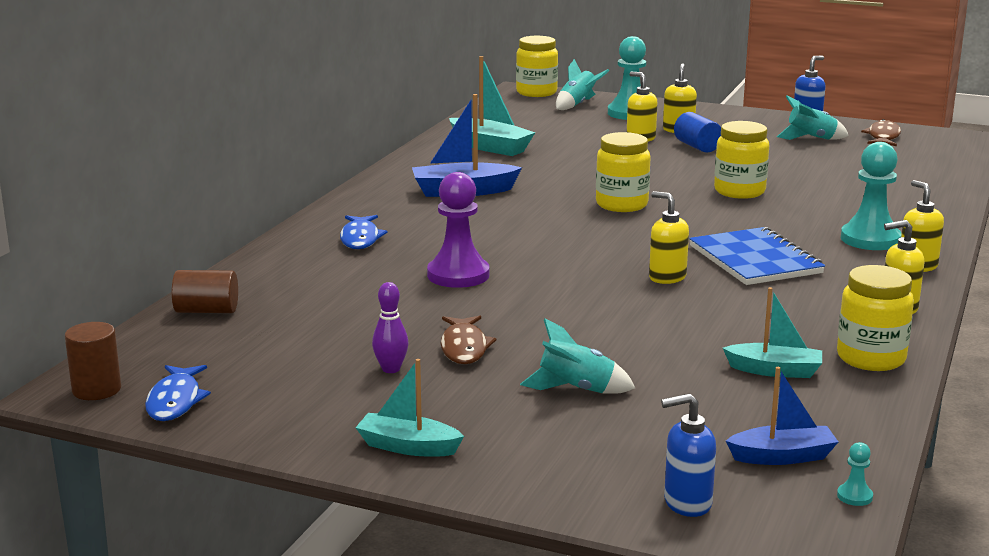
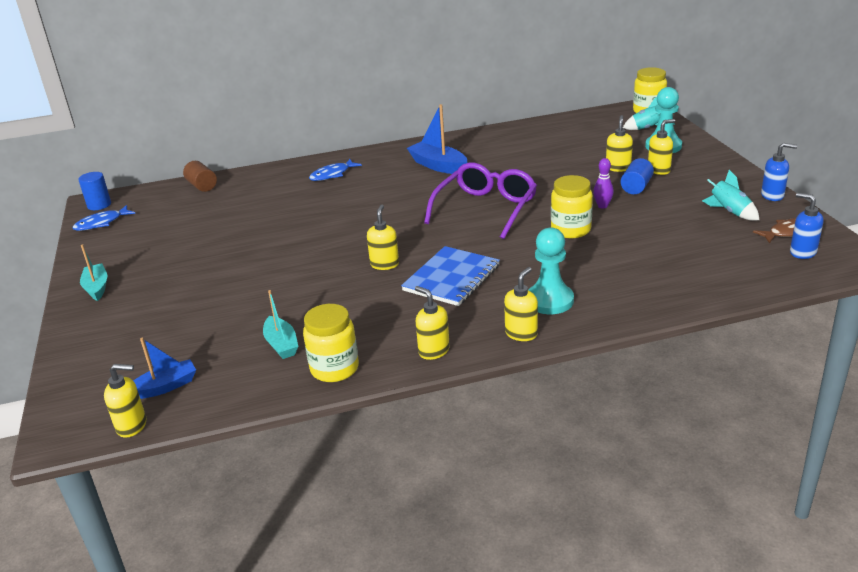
camera: 55 degrees right, 10 degrees up
(96, 390) = (99, 205): brown cylinder -> blue cylinder
(391, 369) = (178, 249): purple bowling pin -> purple bowling pin (602, 206)
(458, 275) = (314, 214): purple pawn -> none
(464, 348) = (221, 254): brown fish -> none
(490, 147) = (523, 142): turquoise boat -> none
(576, 390) = (198, 300): turquoise rocket -> none
(621, 205) = (486, 209): yellow jar -> purple glasses
(687, 503) = (88, 379): blue soap dispenser -> blue soap dispenser (802, 252)
(782, 457) = (165, 387): blue boat -> blue boat turned 75 degrees counterclockwise
(854, 496) = (132, 426): turquoise pawn -> yellow soap dispenser

